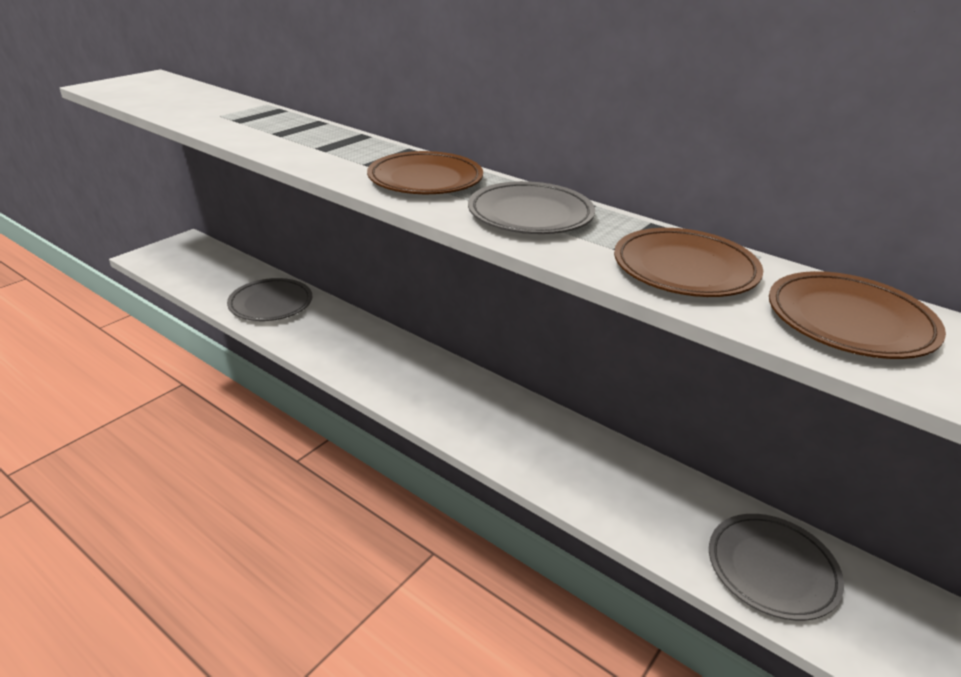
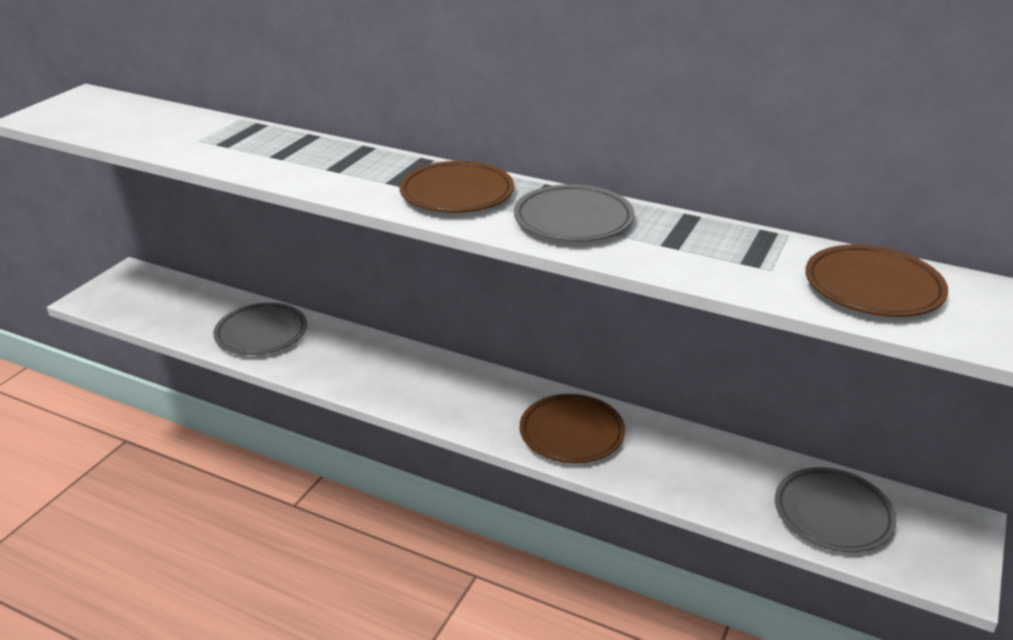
camera: 10 degrees left, 0 degrees up
(685, 269) = (728, 257): brown plate -> brown plate (571, 433)

